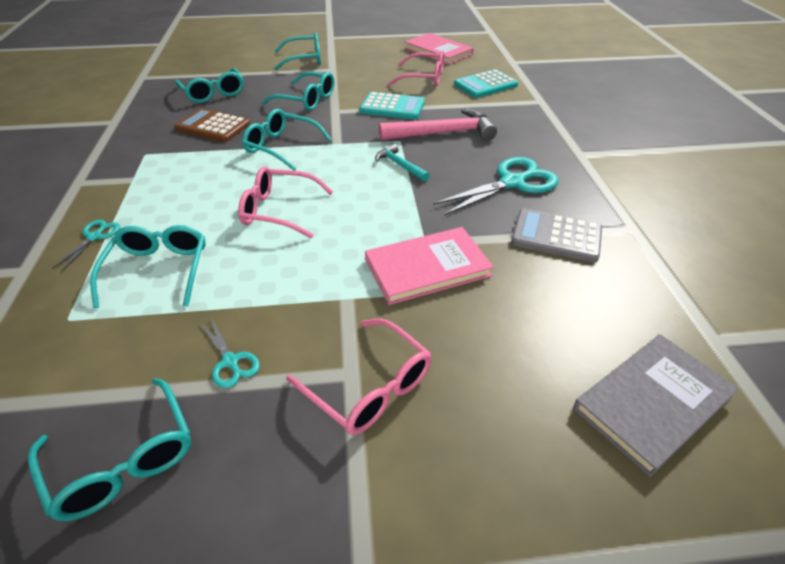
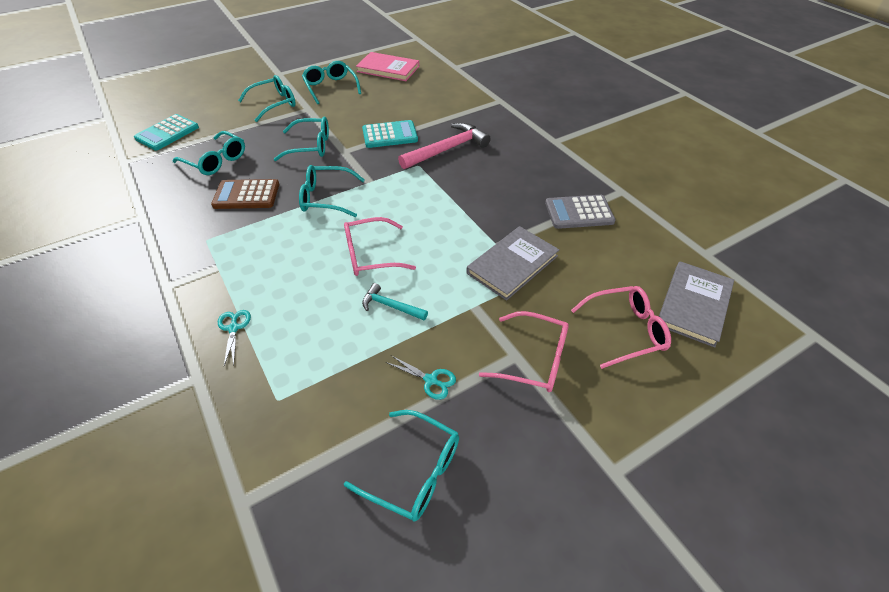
camera: 25 degrees left, 5 degrees up
(158, 270) = (316, 336): turquoise glasses -> turquoise glasses (330, 87)
(400, 165) = (435, 187): turquoise hammer -> turquoise hammer (391, 306)
(424, 78) = (395, 99): pink glasses -> pink glasses (625, 330)
(427, 268) = (512, 264): pink book -> grey book
(485, 85) = (449, 95): turquoise calculator -> turquoise calculator (167, 133)
(512, 183) = (525, 179): turquoise scissors -> none

